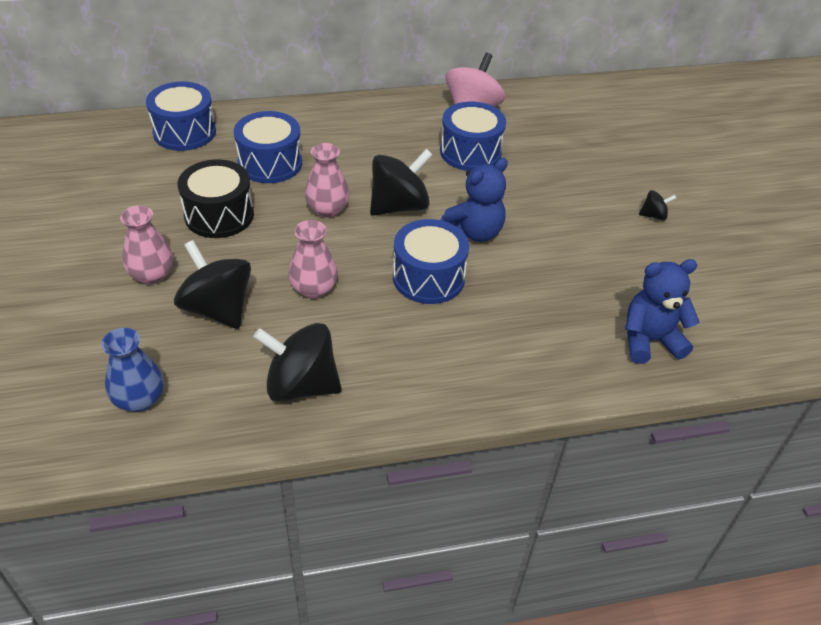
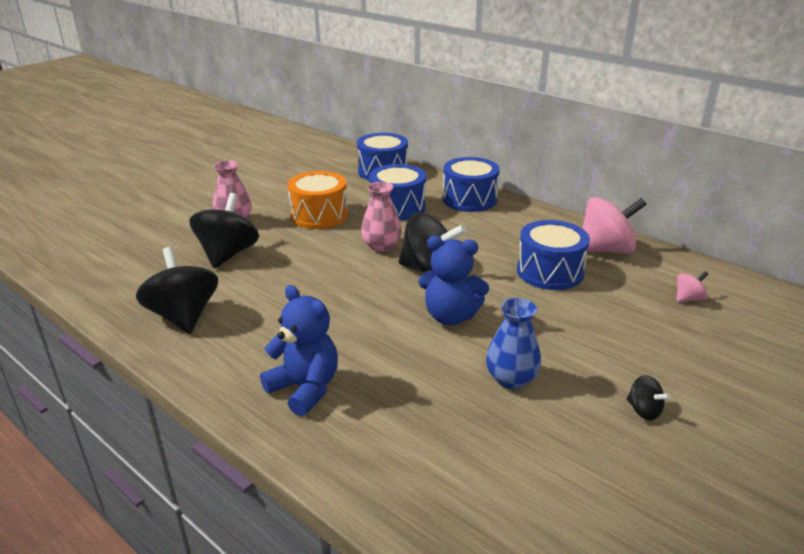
camera: 55 degrees right, 15 degrees down
(139, 399) = (118, 267): blue vase -> blue vase (511, 379)
(219, 215) = (319, 215): black drum -> orange drum
(314, 289) = (289, 278): pink vase -> none
(428, 277) = (364, 319): blue drum -> blue drum (469, 199)
(567, 120) = (688, 299): none -> pink spinning top
(649, 340) = (443, 487): blue teddy bear -> blue teddy bear (305, 388)

